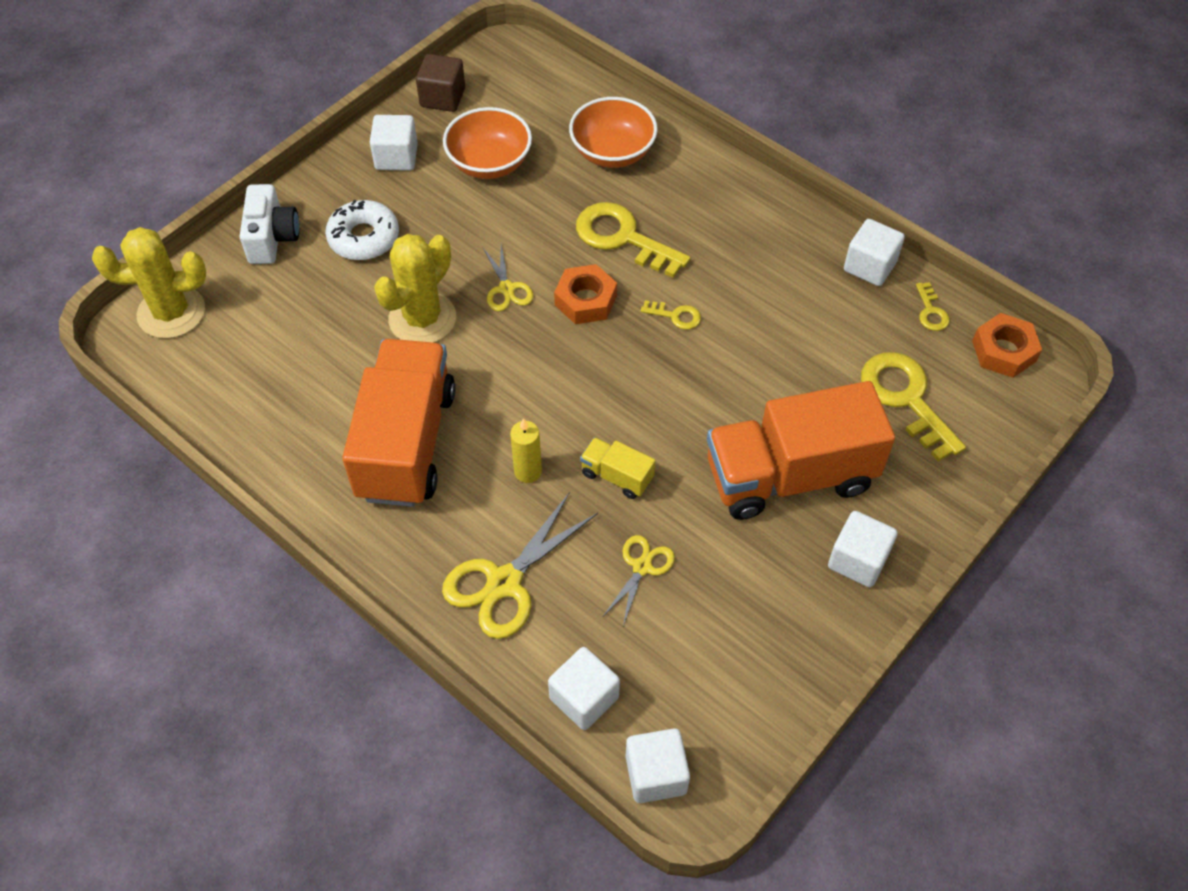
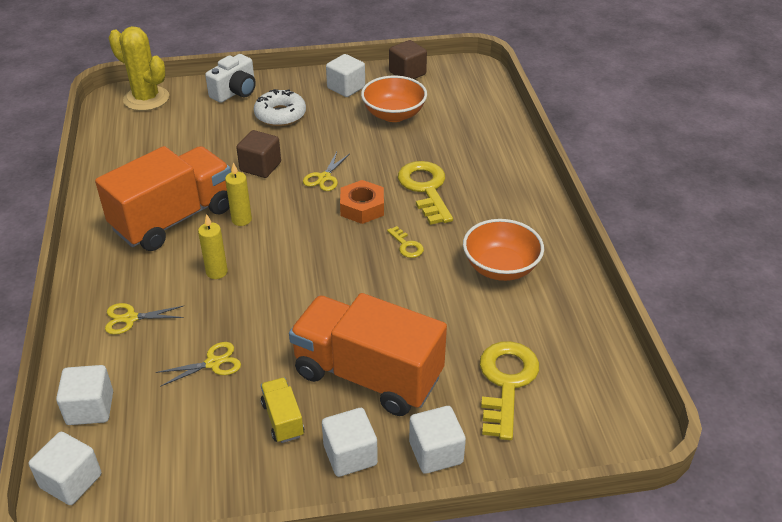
camera: 40 degrees right, 15 degrees down
(422, 319) = (260, 167): yellow cactus -> brown cube
(480, 395) = (241, 220): none -> yellow candle
(504, 583) = (130, 318): yellow scissors -> yellow scissors, size x0.57
(612, 152) = (475, 144): orange bowl -> orange bowl (500, 268)
(617, 476) = (262, 306): yellow truck -> yellow truck (283, 419)
(869, 266) = (576, 291): white cube -> white cube (436, 452)
(931, 312) = (590, 343): yellow key -> none
(1003, 351) = (620, 400): orange nut -> none

